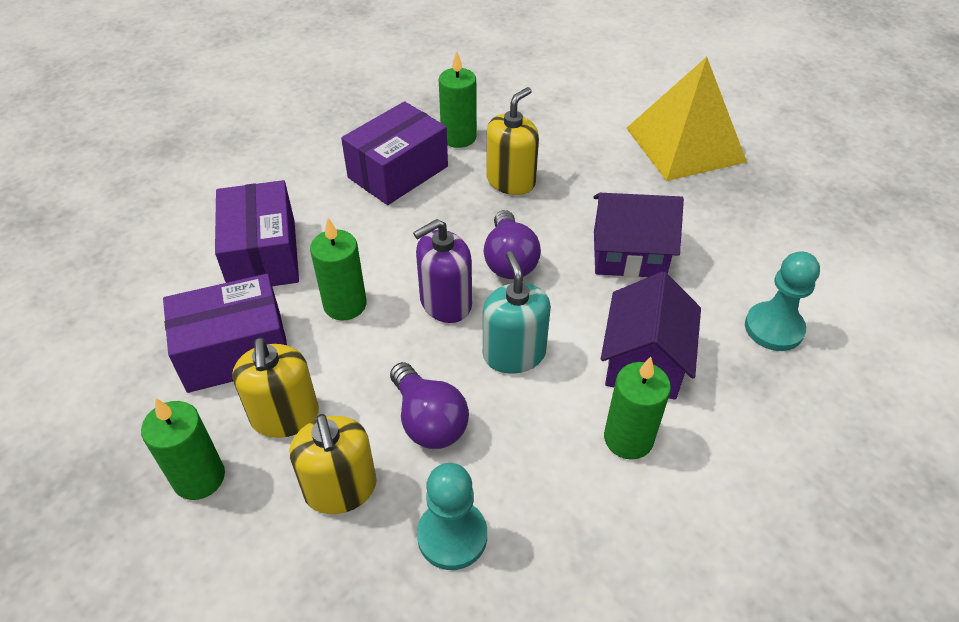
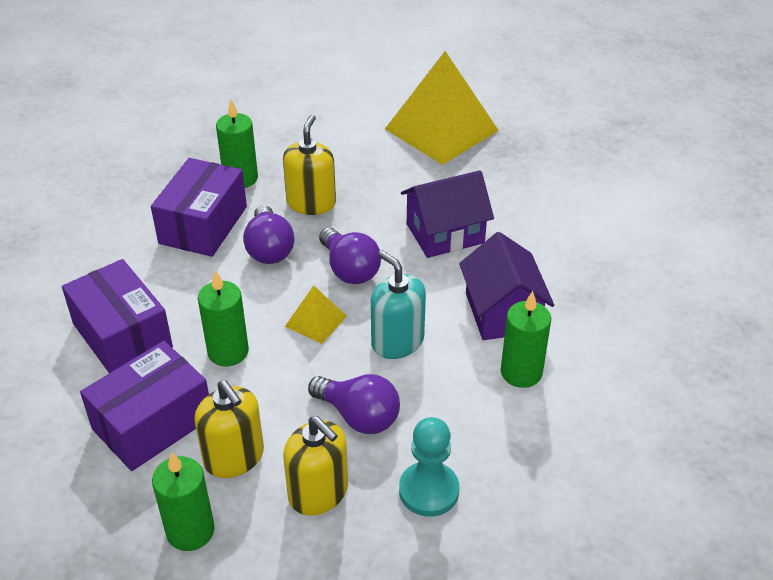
camera: 25 degrees left, 5 degrees down
(444, 214) = (269, 249): none -> purple light bulb
(445, 303) = (316, 321): purple soap dispenser -> yellow pyramid
(774, 328) = (584, 255): turquoise pawn -> none

